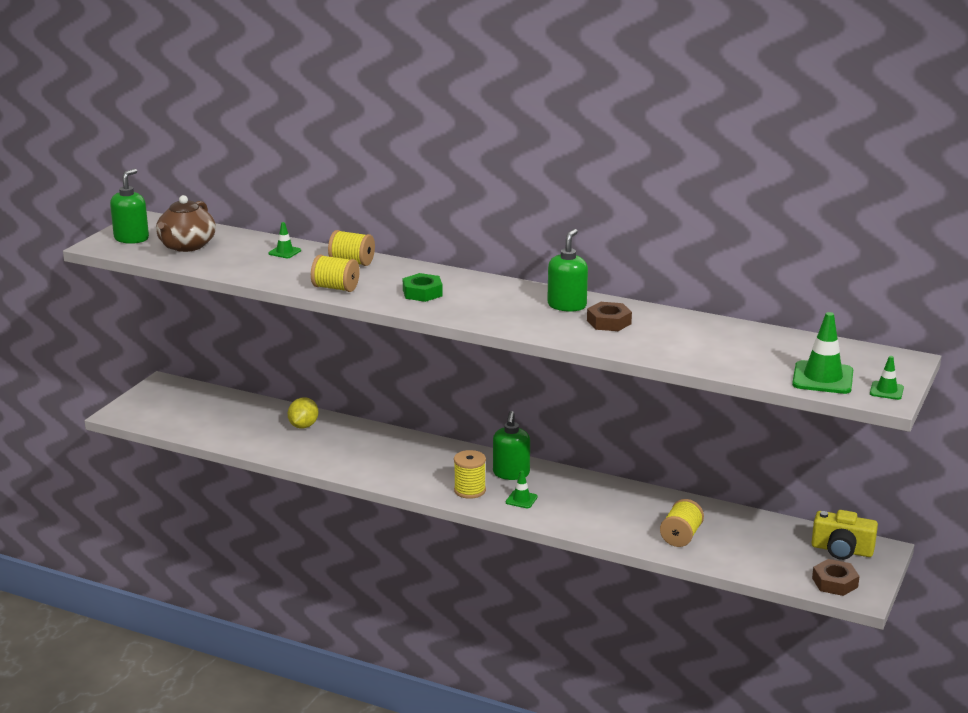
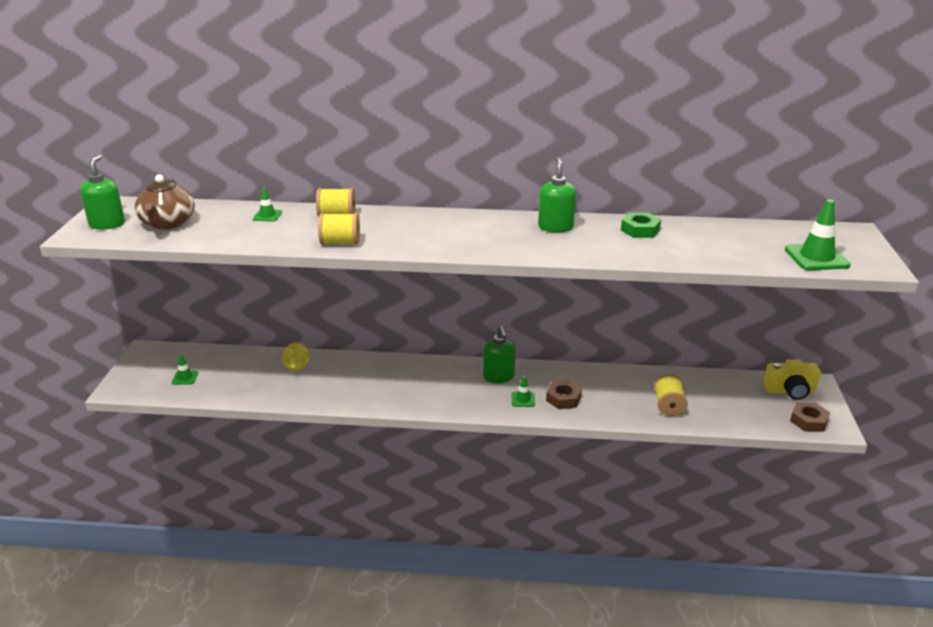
camera: 20 degrees left, 5 degrees up
(422, 293) = (423, 235): green nut -> green nut (640, 230)
(470, 490) = (475, 400): yellow spool -> none
(609, 322) = (603, 236): brown nut -> brown nut (563, 398)
(886, 391) = (874, 260): green traffic cone -> green traffic cone (185, 378)

